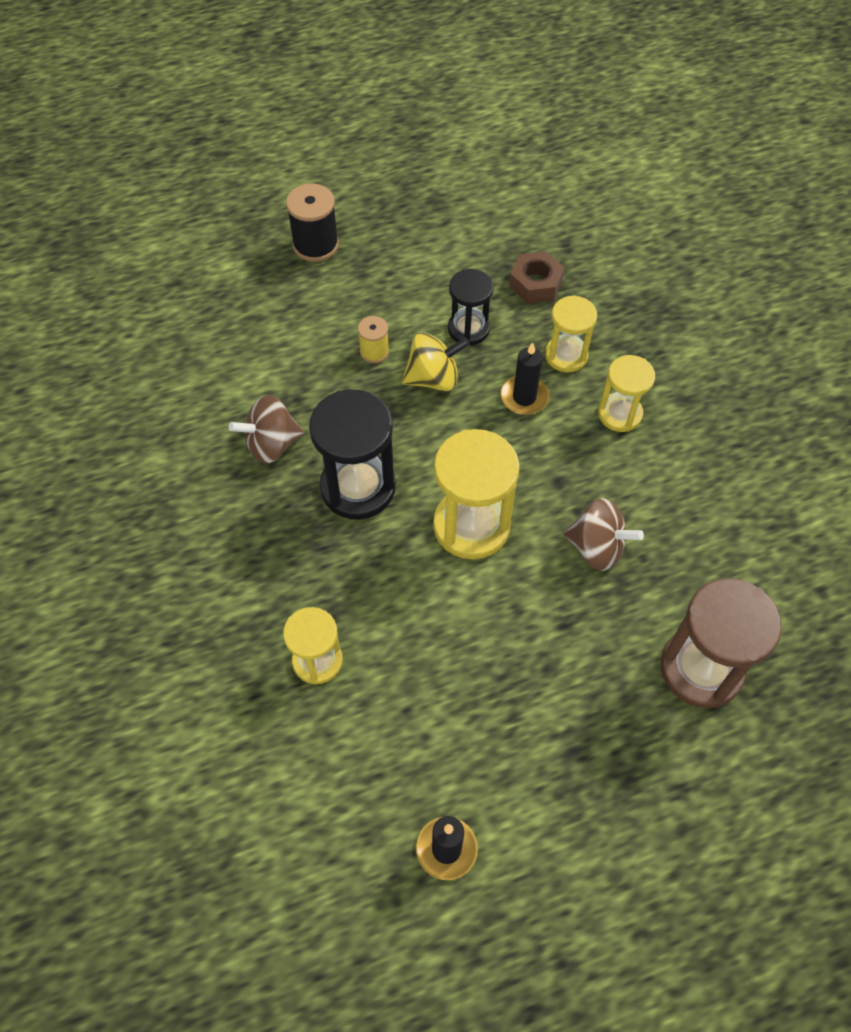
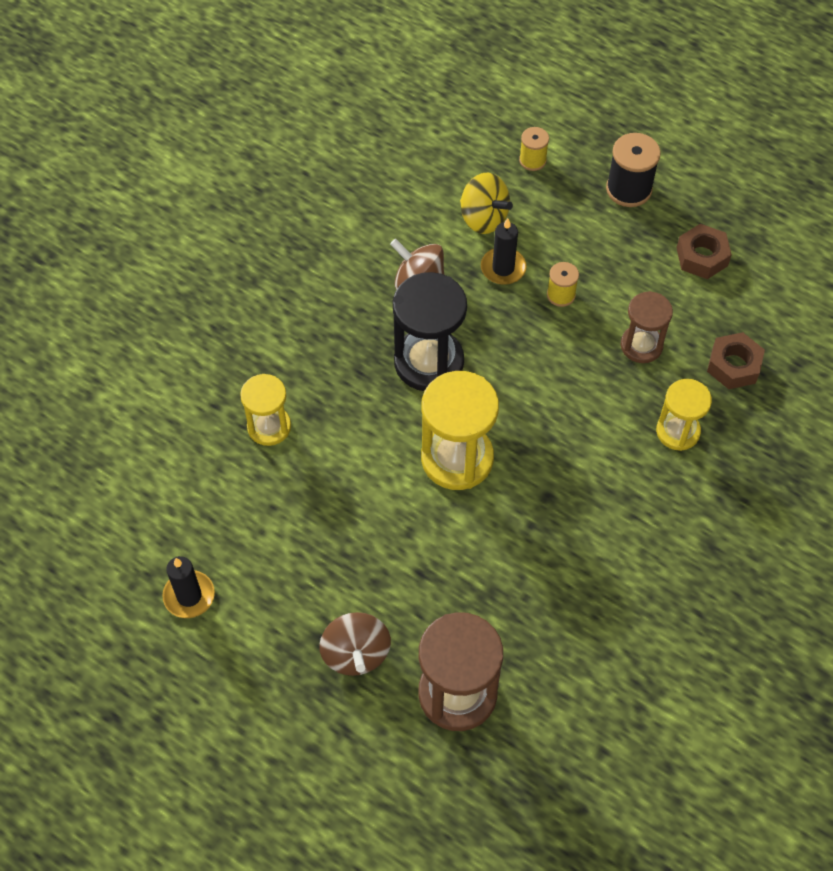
camera: 55 degrees right, 0 degrees up
(226, 288) = (532, 160): none -> yellow spool
(421, 240) = (702, 256): none -> brown nut
(433, 378) = (571, 351): yellow spinning top -> yellow spinning top (483, 218)
(468, 329) = (641, 345): black hourglass -> brown hourglass
(524, 397) = (608, 425): black candle -> black candle (503, 268)
(597, 548) = (508, 558): brown spinning top -> brown spinning top (356, 653)
(620, 414) = (652, 504): yellow hourglass -> none

